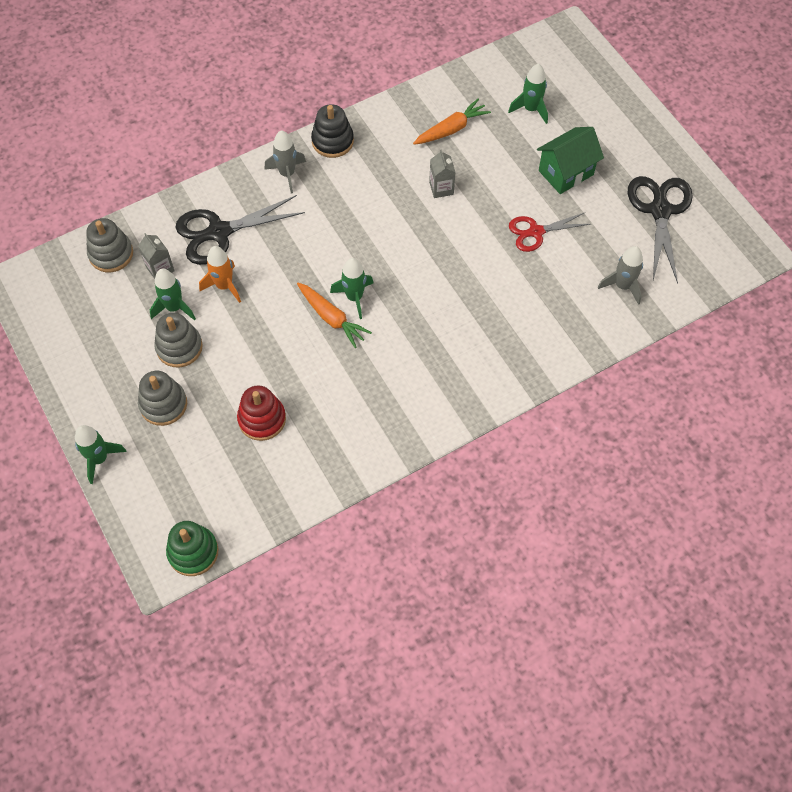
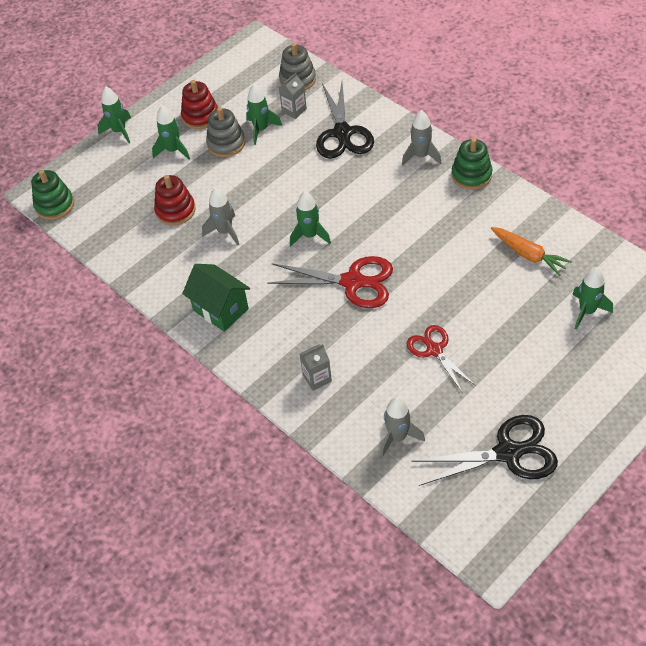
camera: 80 degrees right, 10 degrees down
(119, 365) = (200, 116): none -> red stacking toy
(163, 404) = (173, 150): grey stacking toy -> green rocket
(219, 232) = (342, 133): black scissors -> black scissors turned 150 degrees counterclockwise
(224, 286) = (292, 152): orange rocket -> none
(315, 375) = (225, 232): none -> grey rocket
(332, 141) = (471, 175): black stacking toy -> green stacking toy
(332, 318) = (284, 227): orange carrot -> none
(430, 276) = (352, 282): none -> red scissors
(441, 188) = (454, 265): grey carton -> grey carton (317, 378)
(566, 173) = (519, 359): green house -> green house (221, 309)

